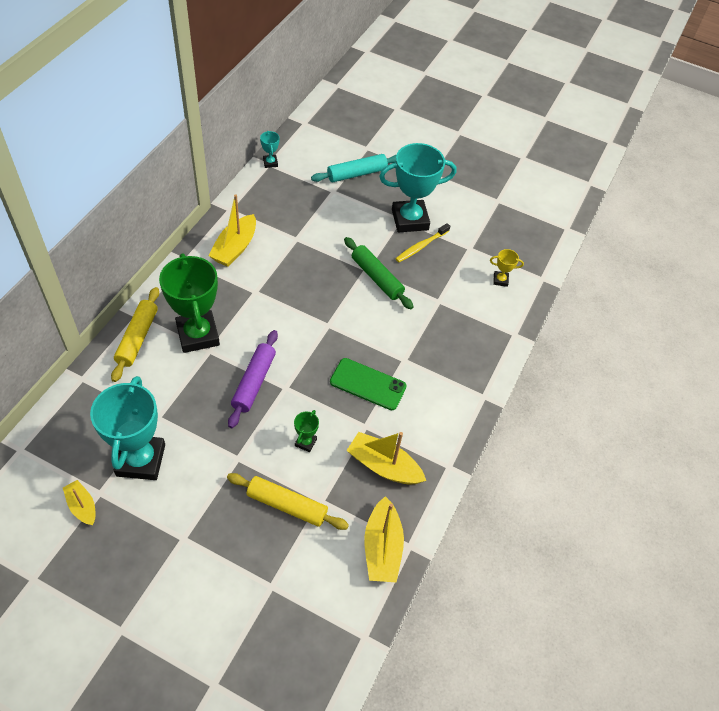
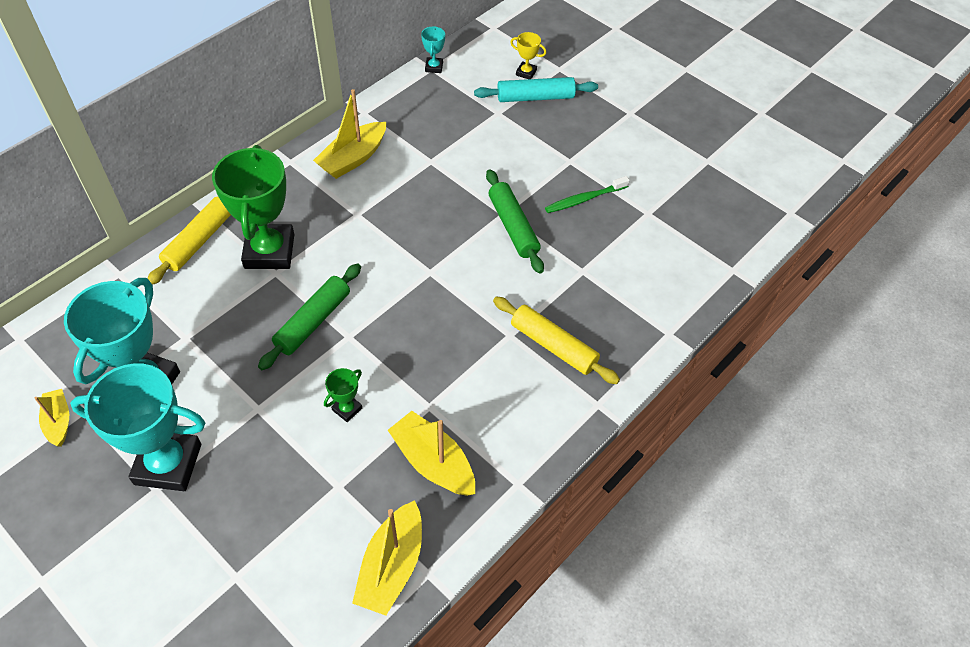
camera: 20 degrees right, 0 degrees up
(254, 382) = (313, 321): purple rolling pin -> green rolling pin
(287, 505) = (294, 481): yellow rolling pin -> yellow rolling pin (553, 346)
(368, 384) = (452, 355): green phone -> none
(410, 220) = (582, 164): turquoise trophy -> turquoise trophy (168, 464)
(421, 246) = (584, 199): yellow toothbrush -> green toothbrush
(500, 280) = (674, 261): yellow trophy -> yellow trophy (526, 73)

